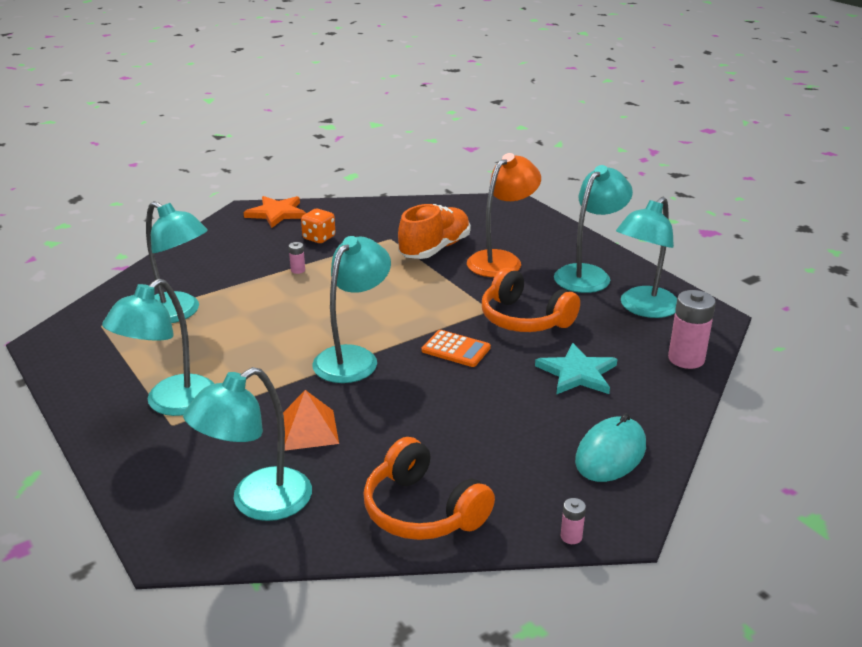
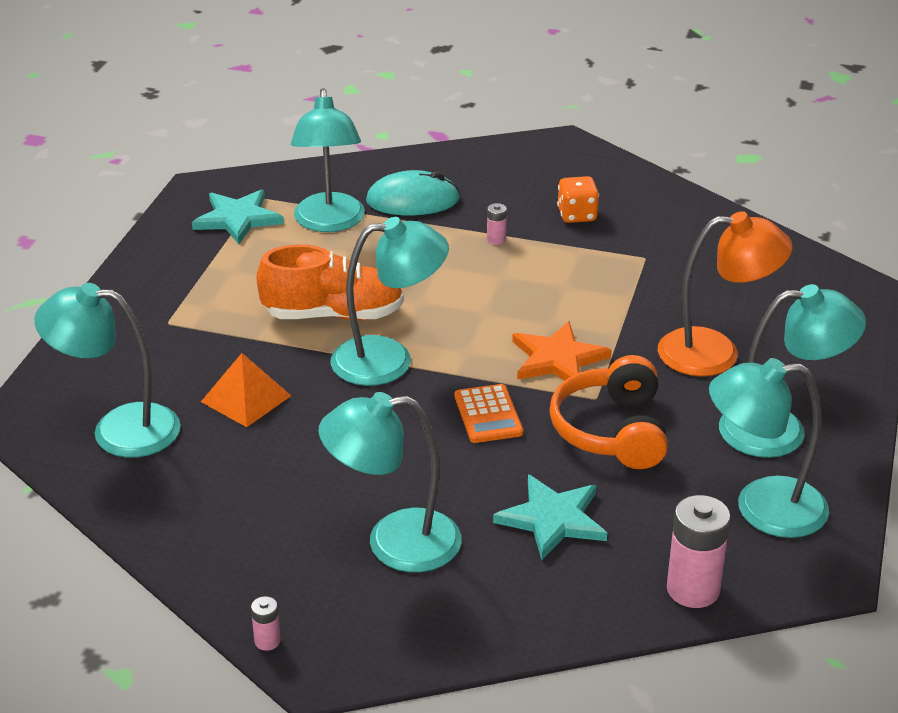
camera: 50 degrees right, 5 degrees up
(109, 343) = (238, 219): none -> turquoise star
(171, 404) = (194, 304): turquoise lamp -> turquoise lamp (394, 543)
(277, 213) = (586, 163): orange star -> orange star (557, 359)
(423, 510) = (207, 528): orange headphones -> none
(434, 249) = (669, 297): orange shoe -> orange shoe (333, 315)
(610, 453) = (432, 609): turquoise mouse -> turquoise mouse (413, 200)

